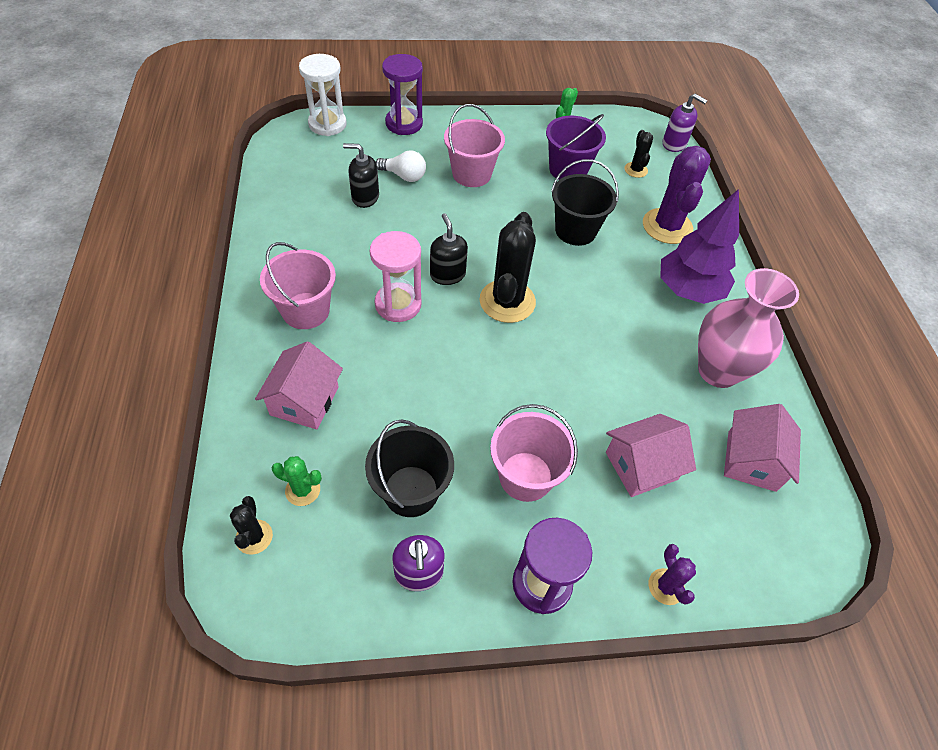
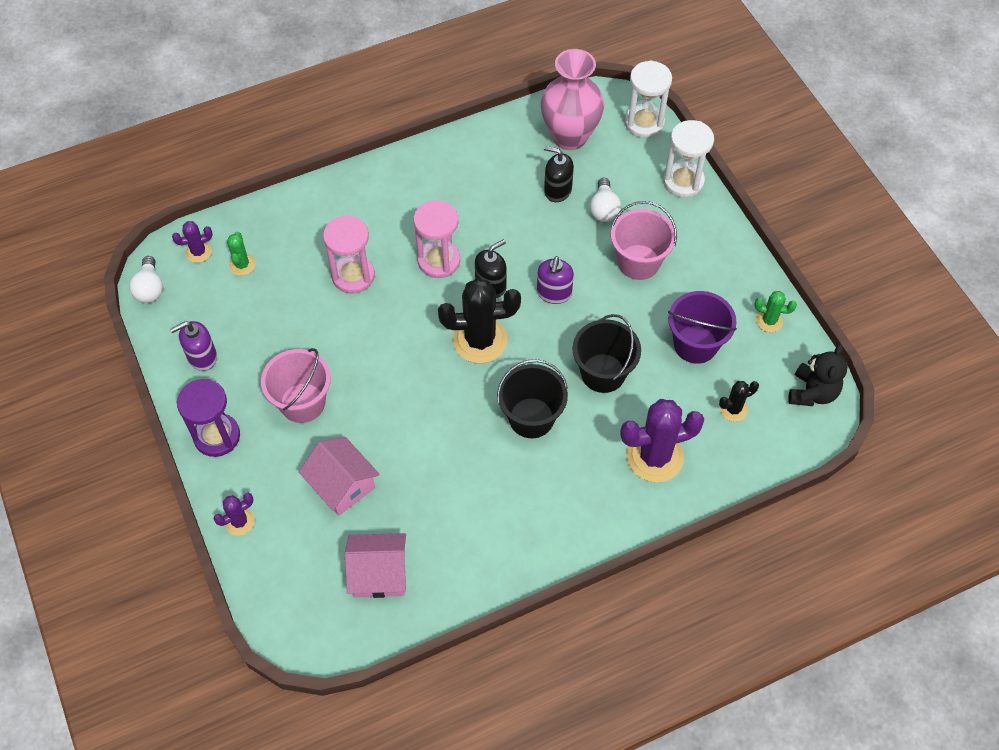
camera: 75 degrees right, 5 degrees up
(254, 537) = (198, 252): black cactus -> purple cactus
(279, 615) = (150, 288): none -> white light bulb
(304, 401) = (316, 235): pink house -> none
(306, 311) = (403, 201): pink bucket -> none
(365, 197) = (557, 190): black soap dispenser -> black soap dispenser turned 60 degrees counterclockwise
(378, 381) = (353, 276): none -> pink hourglass
(404, 124) = (683, 181): purple hourglass -> white hourglass
(411, 491) = (263, 330): black bucket -> black bucket (531, 418)
(633, 127) = (812, 392): none -> black teddy bear
(674, 144) = (806, 441): purple soap dispenser -> purple soap dispenser (554, 293)
(688, 290) = (567, 491): purple tree -> none
(718, 371) = (472, 533): pink vase -> pink vase (569, 137)

